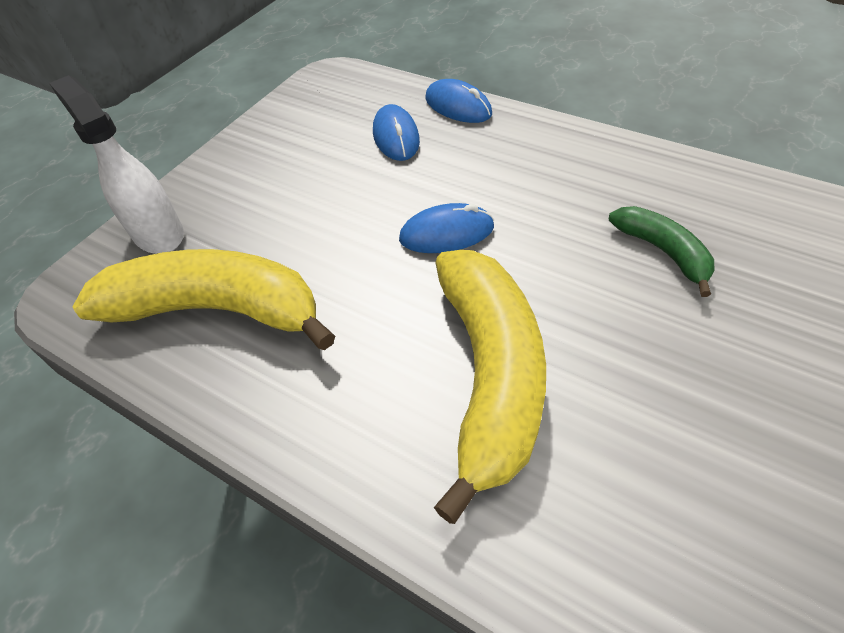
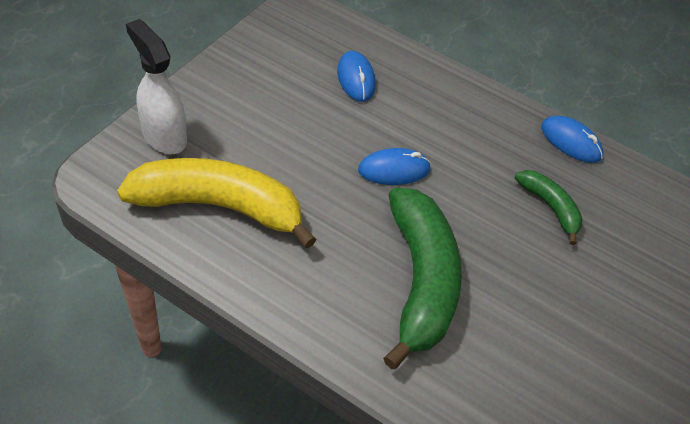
camera: 10 degrees left, 0 degrees up
(458, 106) = (407, 58): blue mouse -> blue mouse (570, 142)
(490, 375) = (420, 280): yellow banana -> green banana

